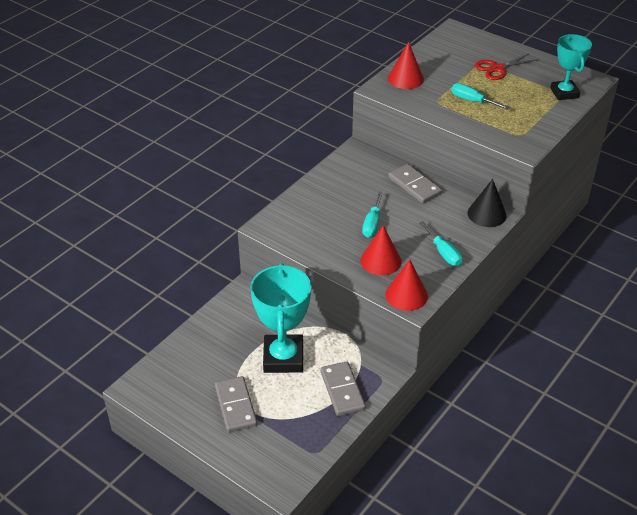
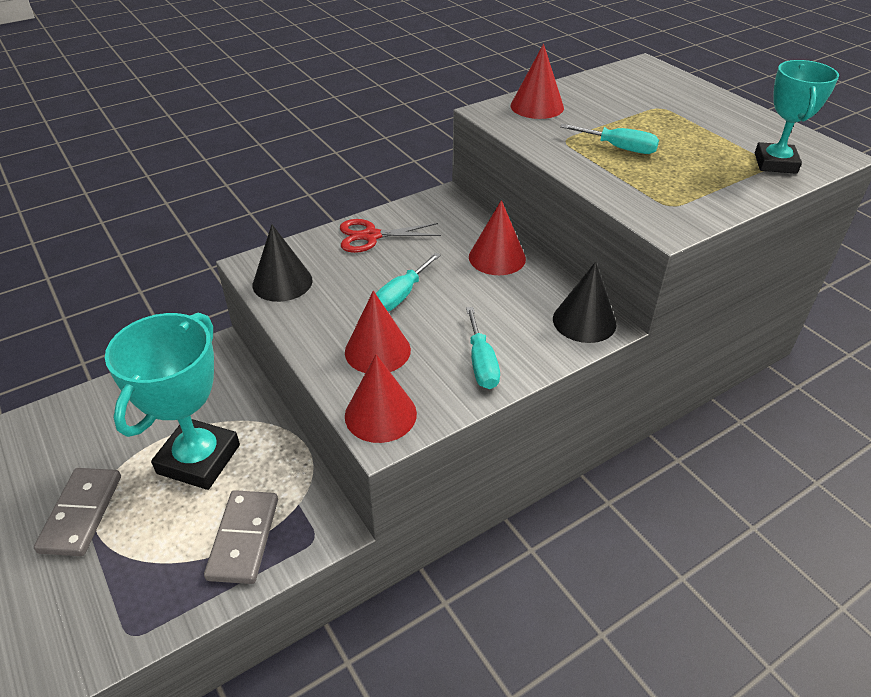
camera: 20 degrees right, 0 degrees up
(293, 234) = (282, 282): none -> black cone
(414, 186) = (497, 257): grey domino -> red cone
(472, 101) = (619, 148): turquoise screwdriver -> turquoise screwdriver turned 150 degrees clockwise
(497, 68) = (682, 116): red scissors -> red scissors (371, 236)

